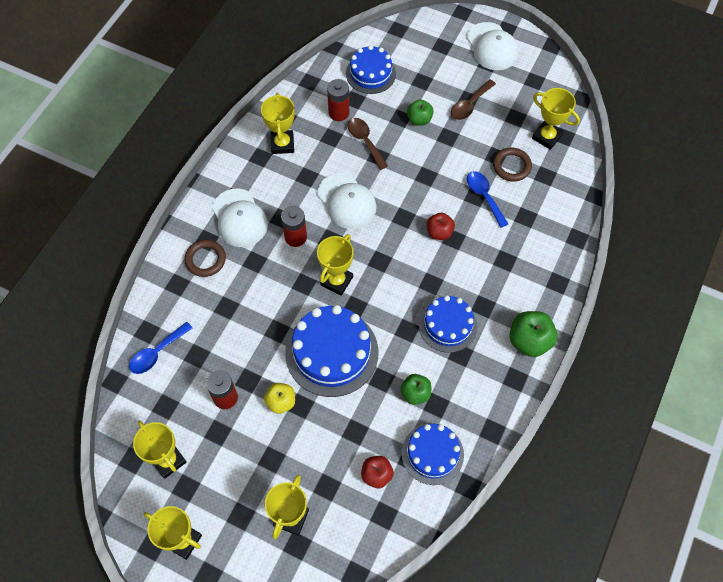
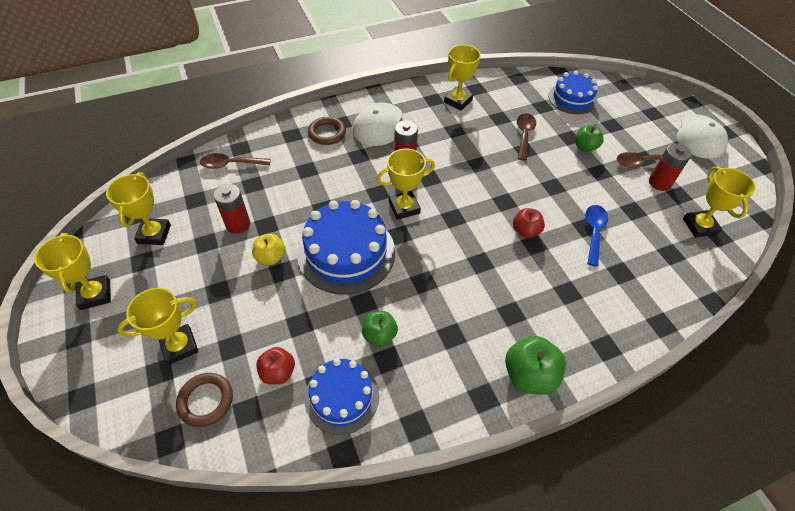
camera: 40 degrees right, 10 degrees down
(157, 352) = (231, 164): blue spoon -> brown spoon
(339, 113) = (521, 107): red battery -> red battery (659, 183)
(347, 201) = (469, 162): white cap -> none
(448, 325) = (463, 304): blue cake -> none
(511, 166) = (642, 226): brown ring -> brown ring (206, 401)

